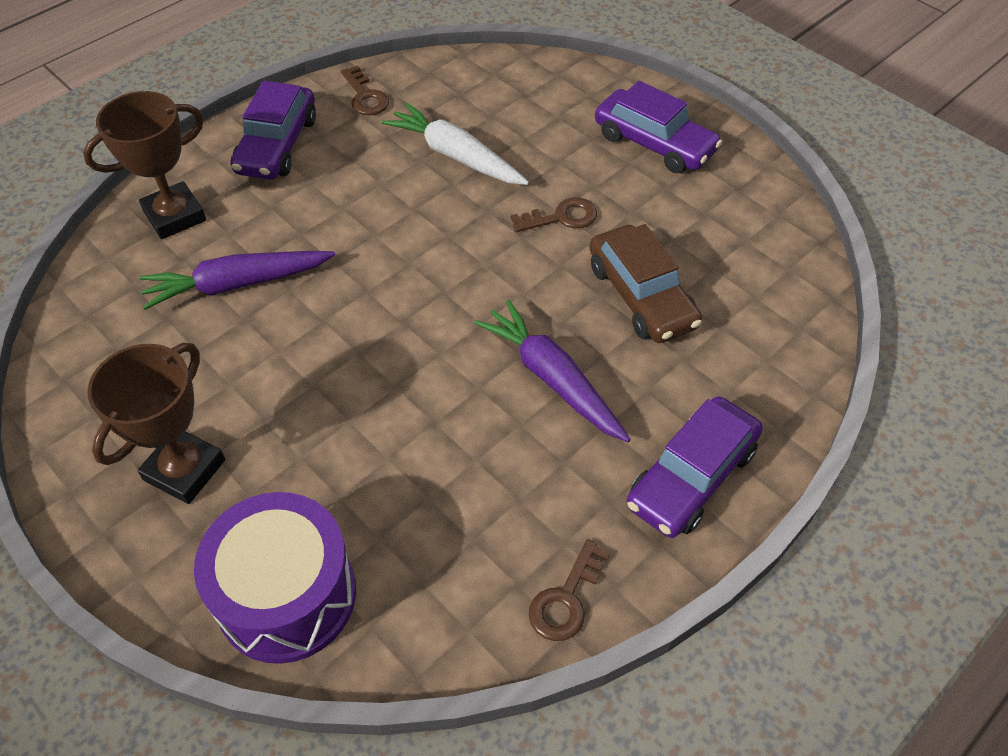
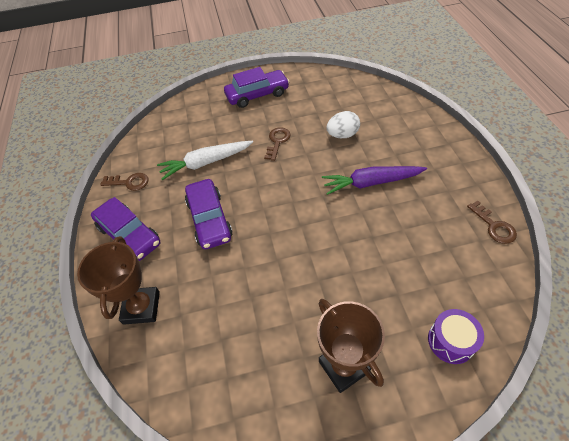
camera: 55 degrees left, 0 degrees up
(237, 284) = (222, 292): purple carrot -> none
(287, 595) = (451, 341): purple drum -> purple drum, size x0.57
(641, 296) = (342, 135): brown car -> white egg
(691, 477) = (448, 160): purple car -> purple car (209, 219)

